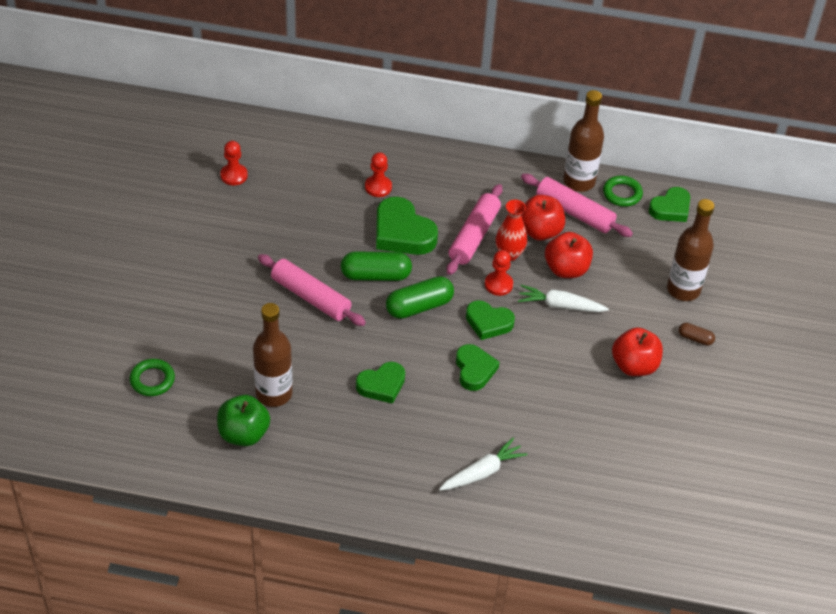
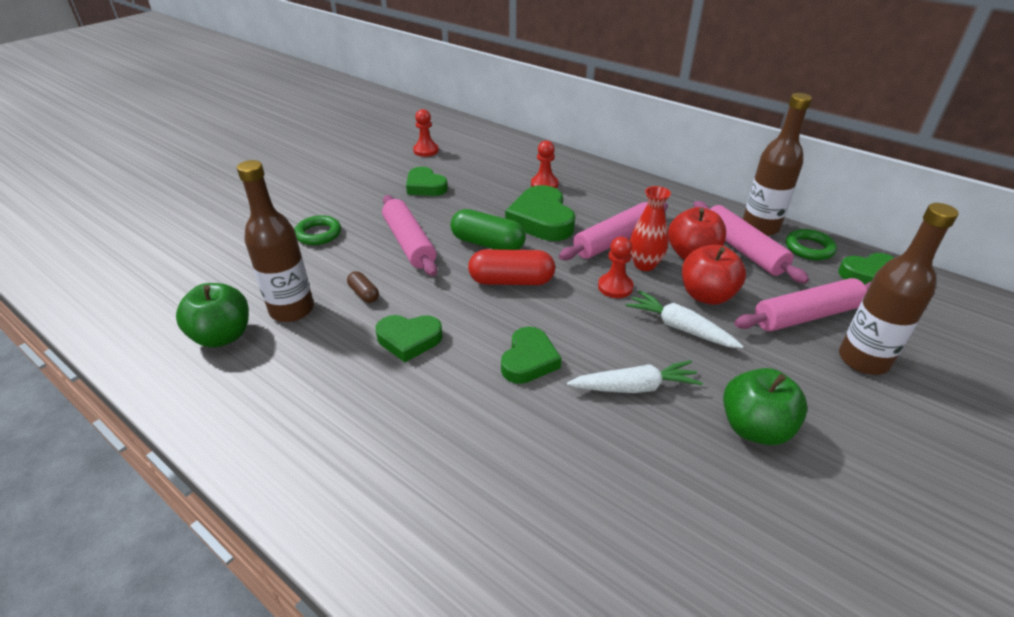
camera: 30 degrees right, 10 degrees down
(152, 380) = (200, 263): green ring -> green ring (318, 234)
(419, 306) = (511, 281): green capsule -> red capsule
(482, 472) = (450, 489): white carrot -> white carrot (635, 387)
(488, 322) = (579, 318): green heart -> green heart (425, 186)
(634, 366) = (754, 428): red apple -> green apple
(639, 264) = (806, 316): none -> pink rolling pin
(695, 338) = (866, 424): brown capsule -> brown capsule (364, 294)

